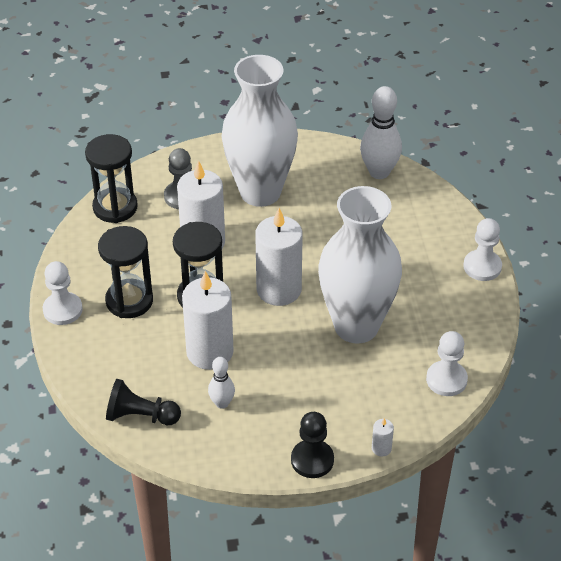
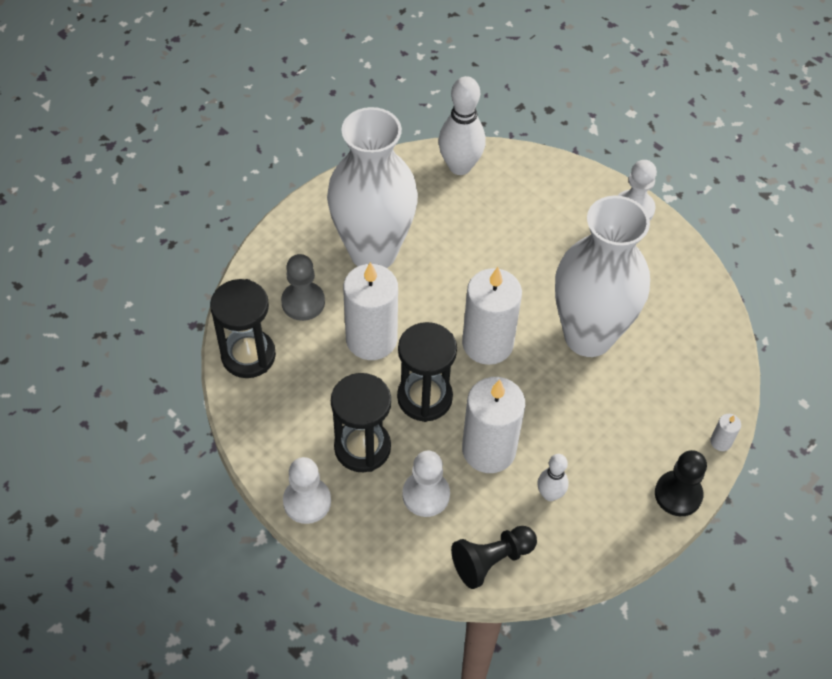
camera: 40 degrees left, 10 degrees up
(446, 380) = (708, 338): white pawn -> white pawn (426, 495)

